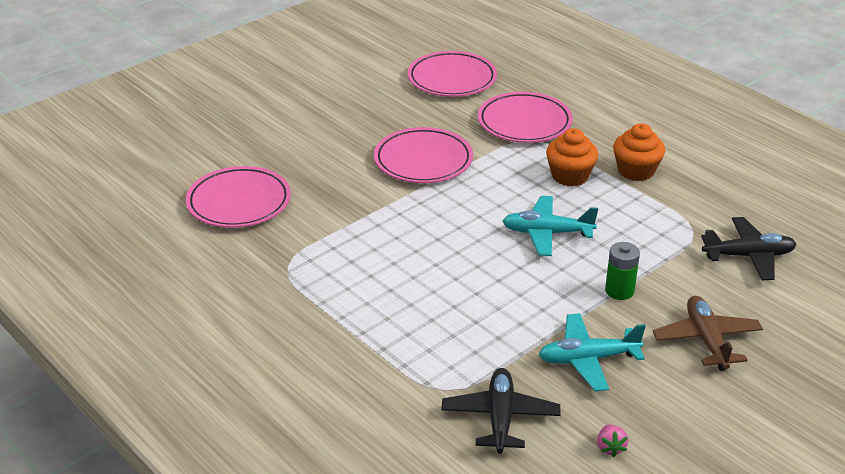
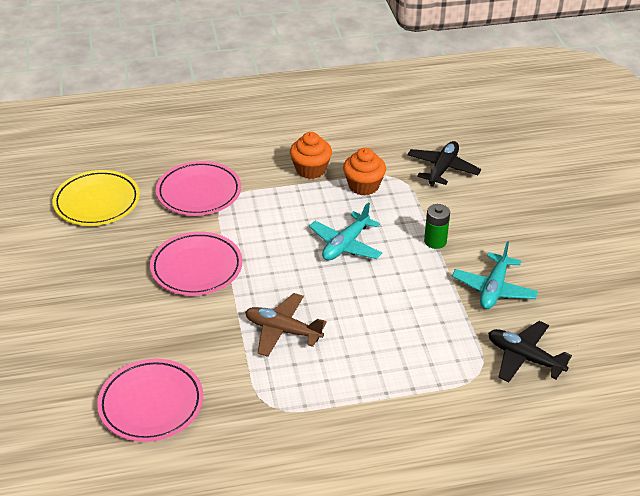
camera: 60 degrees left, 5 degrees up
(452, 79) = (97, 202): pink plate -> yellow plate
(570, 176) = (288, 202): orange cupcake -> orange cupcake (363, 186)
(610, 448) = (582, 319): pink strawberry -> none
(706, 340) = (510, 228): brown plane -> brown plane (283, 330)

